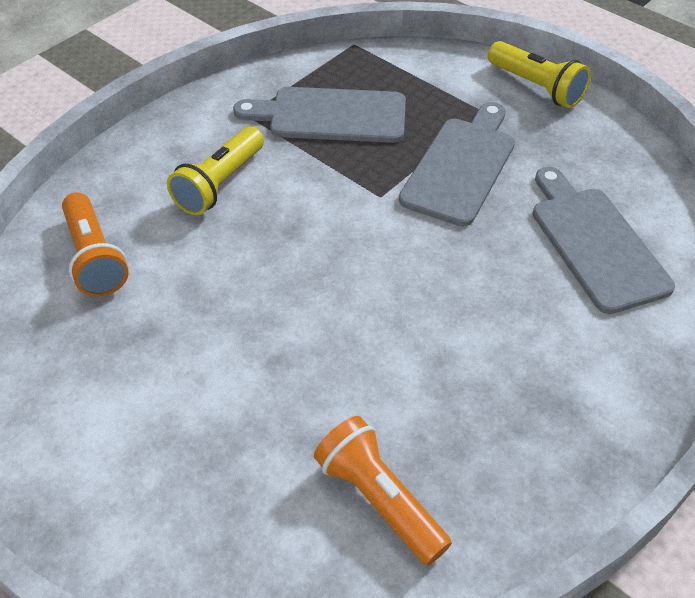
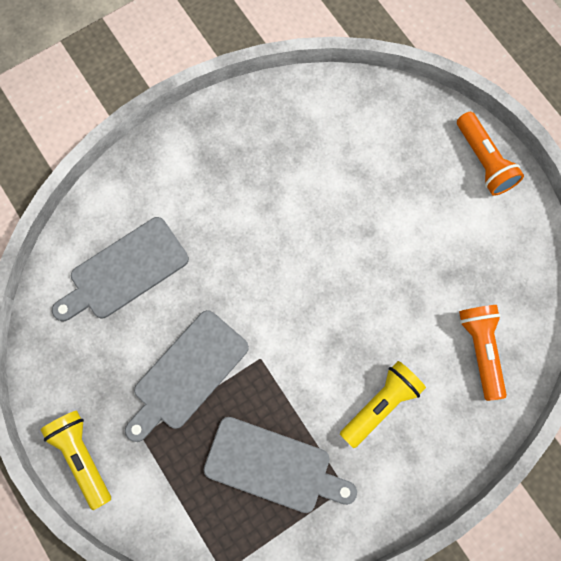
camera: 165 degrees left, 25 degrees up
(379, 500) = (329, 130): orange flashlight -> orange flashlight (484, 161)
(595, 243) = (124, 271): grey cutting board -> grey cutting board turned 60 degrees clockwise

